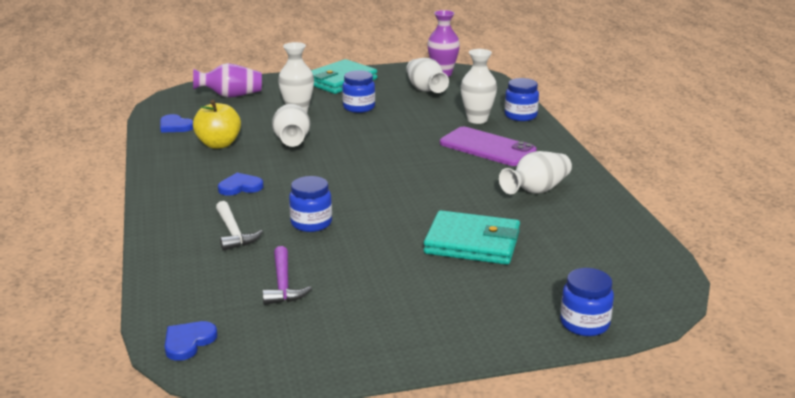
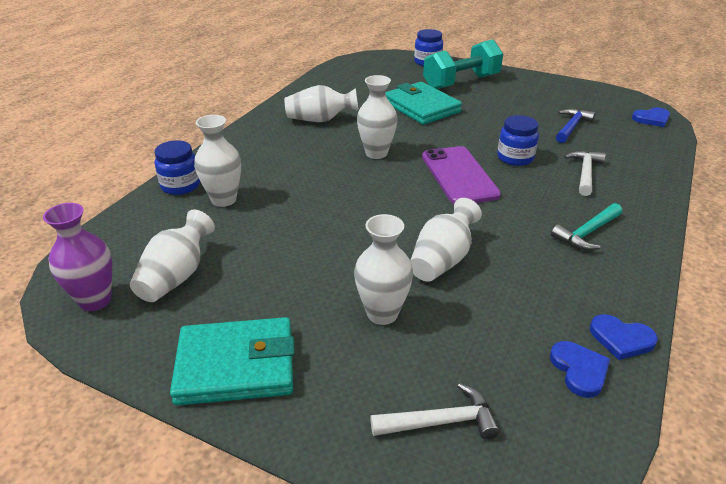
camera: 140 degrees left, 10 degrees up
(204, 186) = (587, 233): none -> turquoise hammer
(219, 144) = (536, 294): yellow apple -> none
(230, 96) = (440, 422): purple vase -> white hammer
(240, 187) = (550, 216): blue heart -> blue heart (621, 339)
(283, 284) = (571, 127): purple hammer -> blue hammer
(359, 107) = (300, 282): blue jar -> none
(435, 182) = (376, 153): none -> white vase
(486, 302) = (461, 82): none -> turquoise dumbbell
(487, 147) = (280, 166): purple phone -> purple phone (459, 175)

